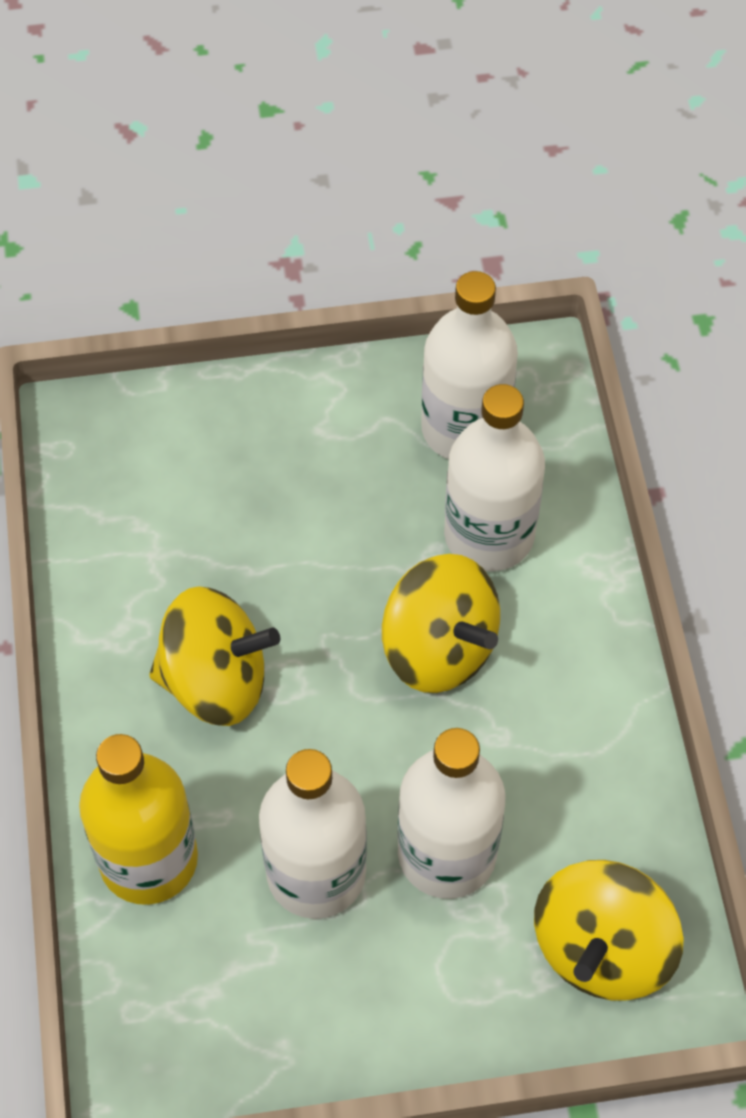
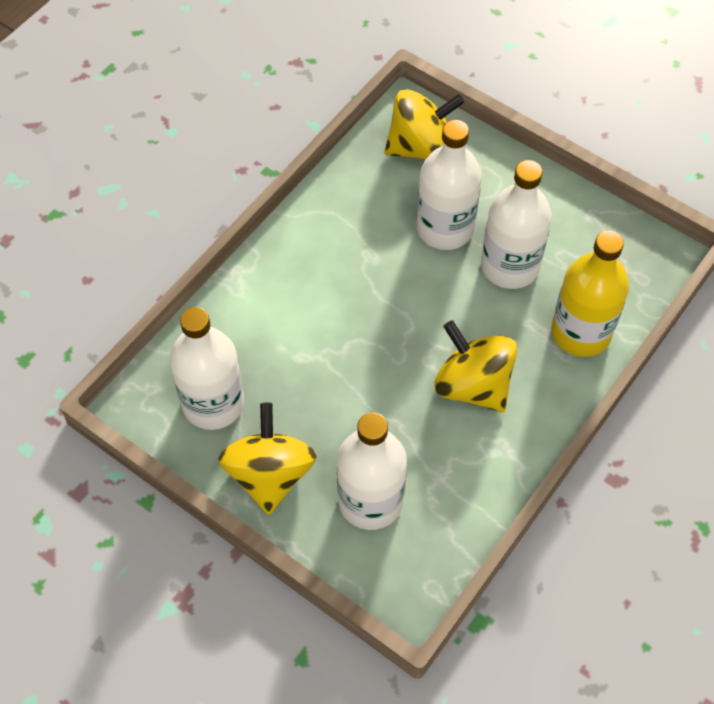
camera: 135 degrees left, 0 degrees up
(439, 648) = (352, 311): yellow spinning top -> yellow spinning top (270, 475)
(489, 535) = (267, 341): white bottle -> white bottle (370, 501)

